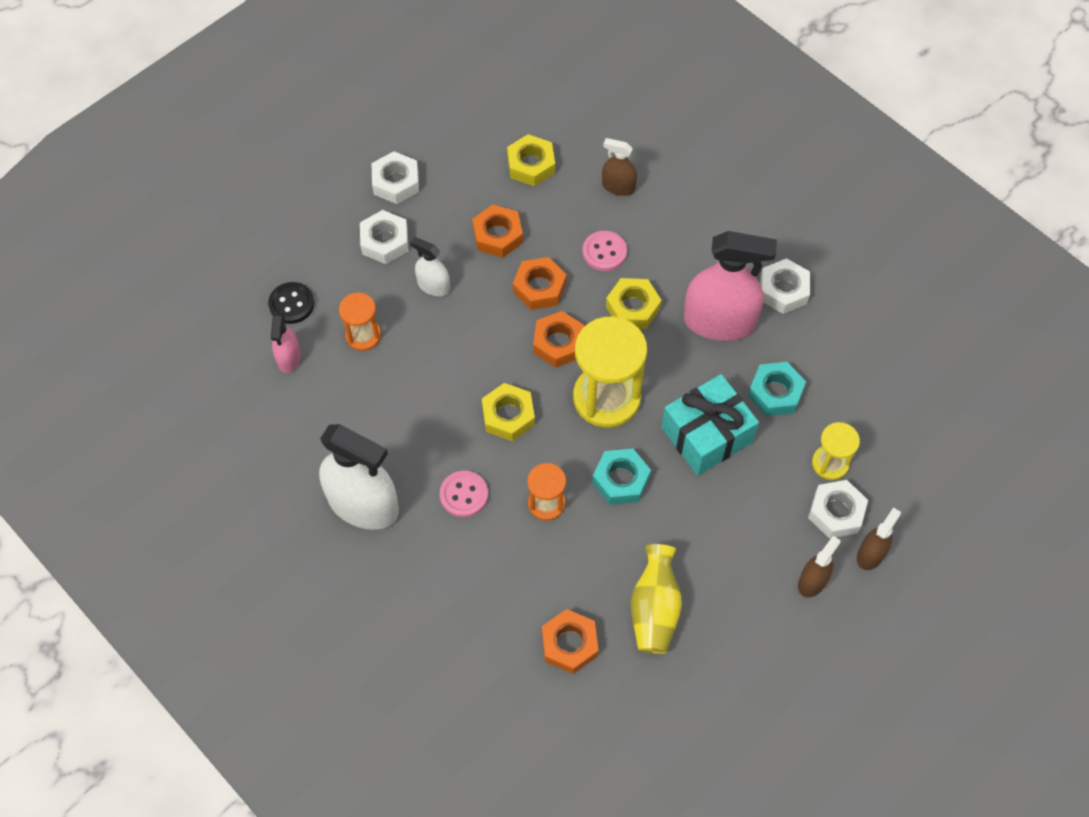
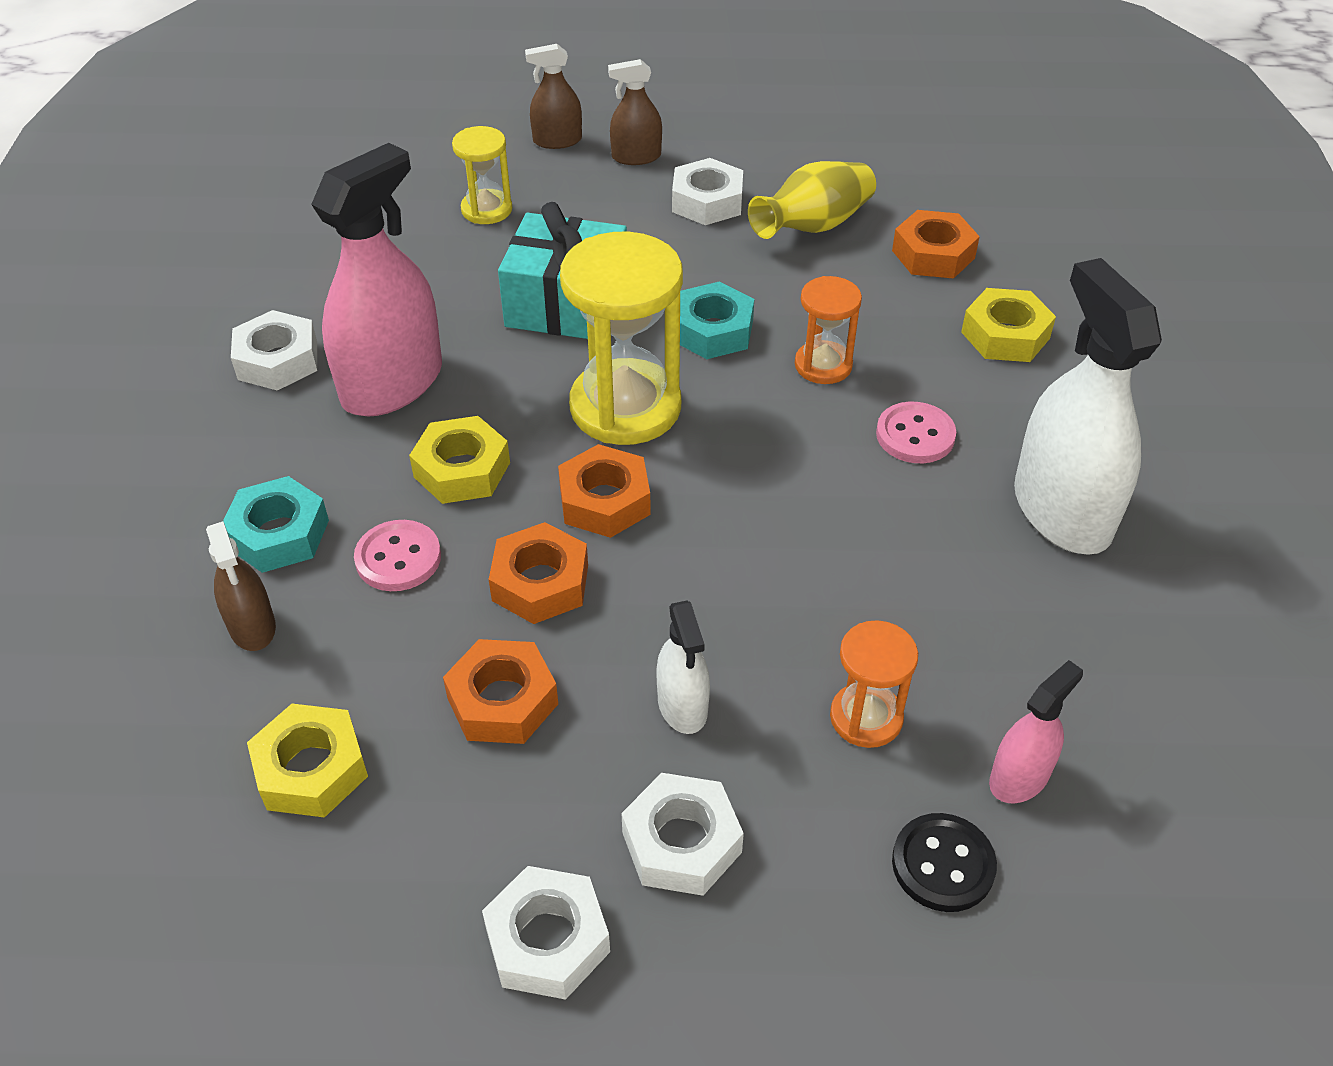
camera: 135 degrees left, 15 degrees down
(508, 416) = (767, 472): yellow nut -> yellow nut (1005, 335)
(719, 322) = (392, 384): pink spray bottle -> pink spray bottle turned 75 degrees clockwise
(775, 393) = (443, 288): turquoise nut -> turquoise nut (279, 534)
(836, 512) = (540, 179): white nut -> white nut (707, 201)

